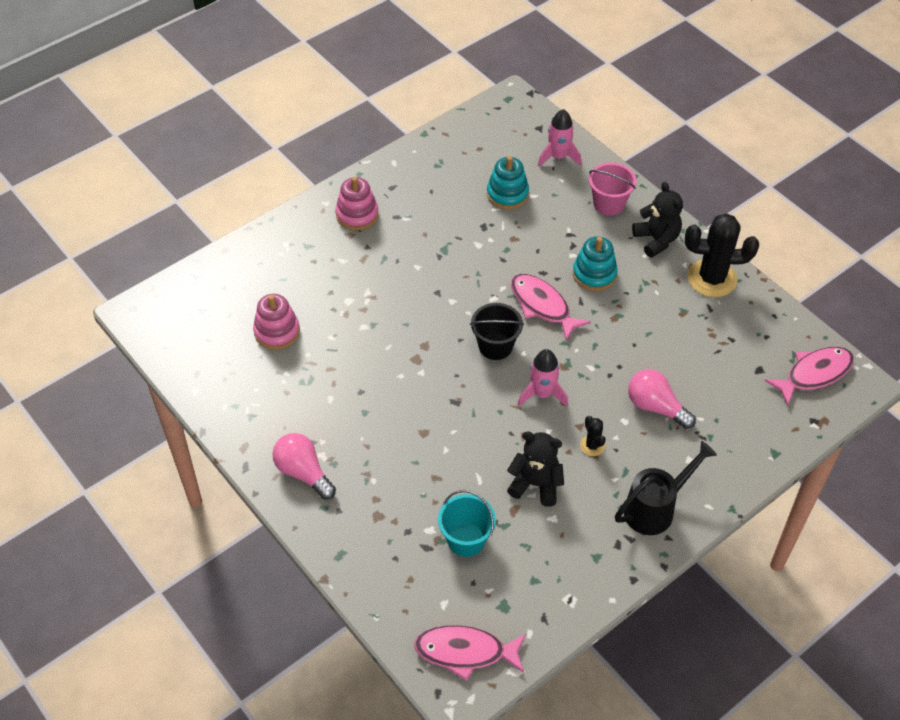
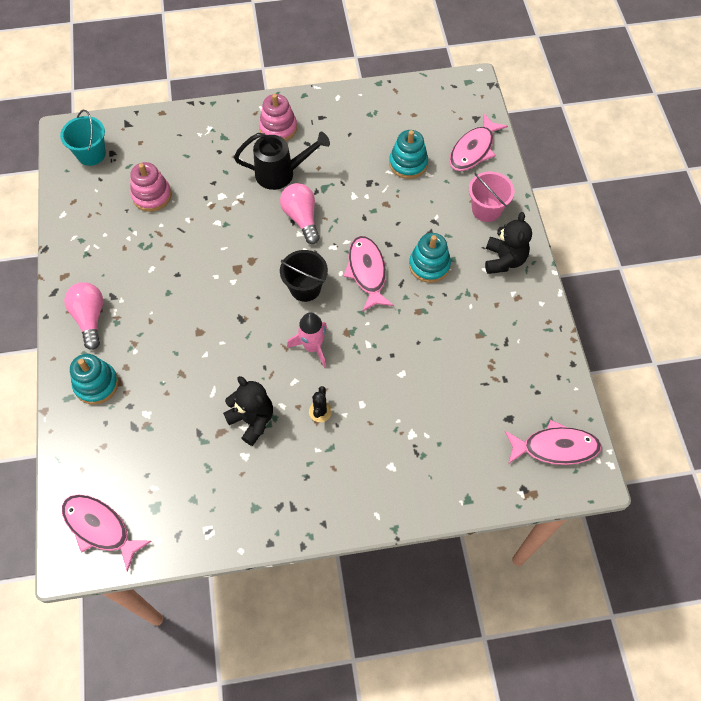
camera: 30 degrees right, 10 degrees up
(359, 529) = (96, 384): none -> turquoise stacking toy
(466, 540) = (167, 437): turquoise bucket -> turquoise bucket (91, 154)
(558, 157) = (473, 150): pink rocket -> pink fish
(655, 407) = (396, 405): pink light bulb -> pink light bulb (301, 218)
(655, 508) = (331, 493): black watering can -> black watering can (281, 173)
(712, 278) = (527, 317): black cactus -> none

